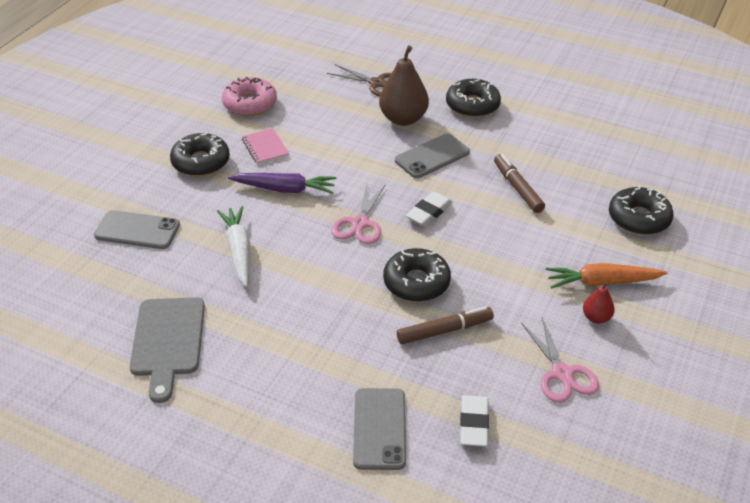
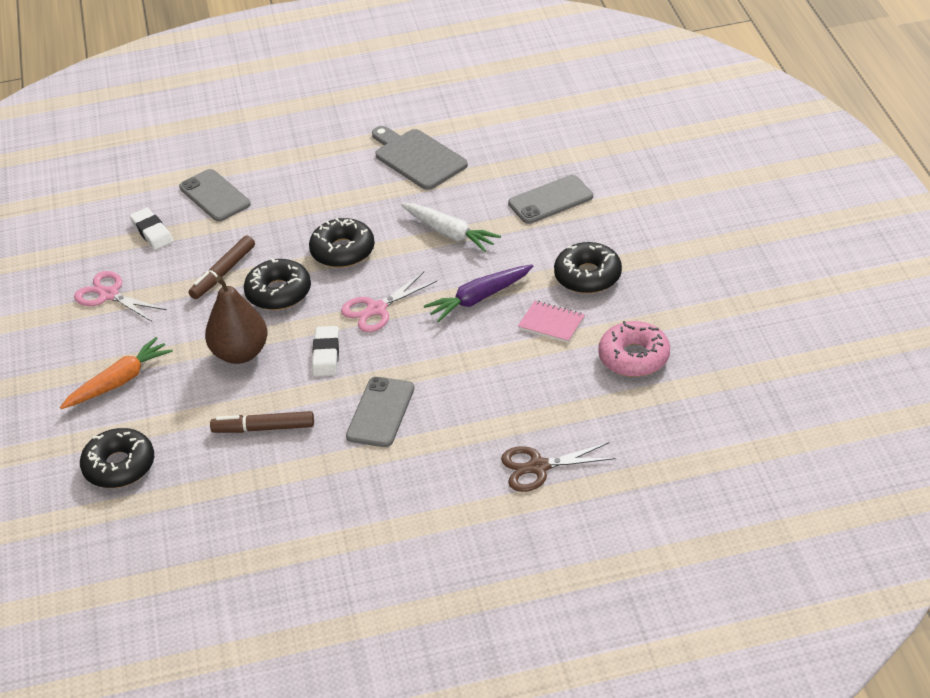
camera: 145 degrees right, 0 degrees up
(360, 223) = (376, 309): pink scissors -> pink scissors turned 105 degrees counterclockwise
(403, 119) = (457, 438): brown pear -> brown pear (240, 353)
(472, 105) = (401, 504): black donut -> black donut (343, 251)
(517, 188) = (263, 428): brown marker -> brown marker turned 150 degrees clockwise
(596, 318) = (106, 349): red pear -> none

